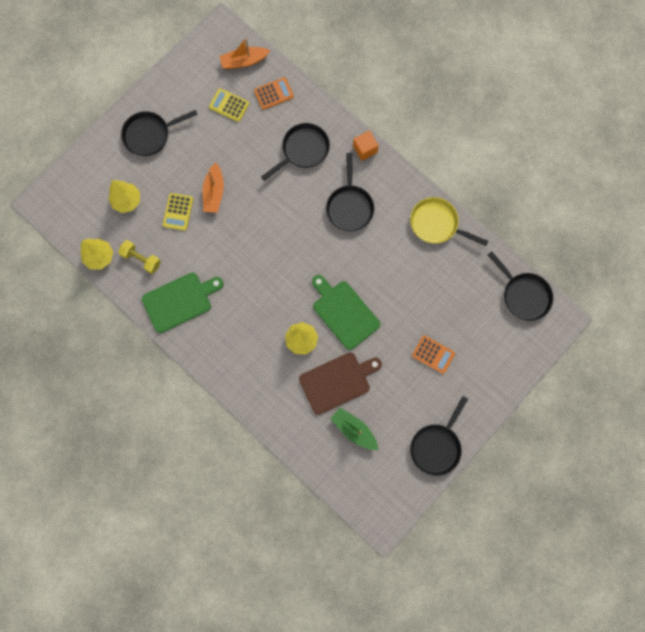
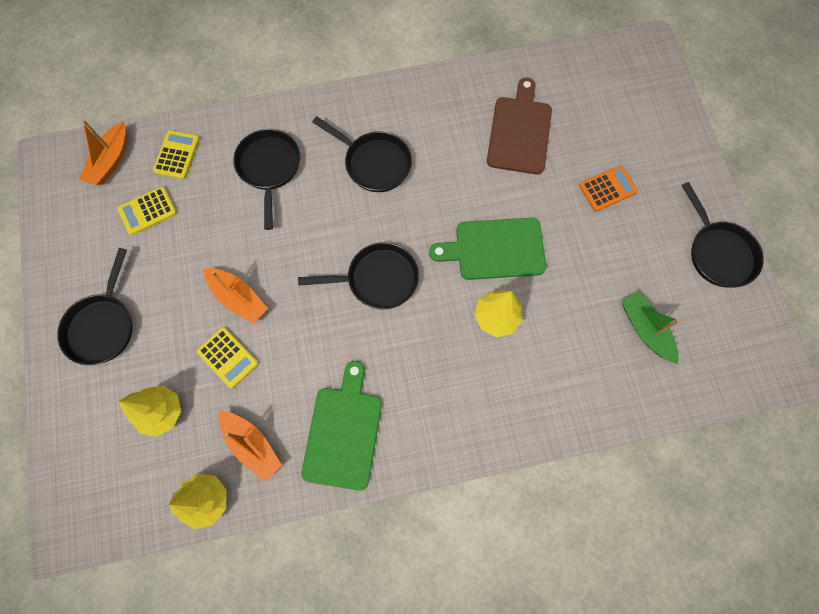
camera: 55 degrees left, 5 degrees down
(141, 259) = (252, 445): yellow dumbbell -> orange boat
(274, 94) = (177, 155): orange calculator -> yellow calculator
(337, 382) = (574, 310): brown cutting board -> brown cutting board (520, 131)
(354, 430) = (645, 330): green boat -> green boat turned 75 degrees clockwise
(365, 149) = (321, 106): orange cube -> none
(437, 224) = (461, 92): yellow pan -> none
(523, 295) = (599, 63): black pan -> black pan (377, 279)

